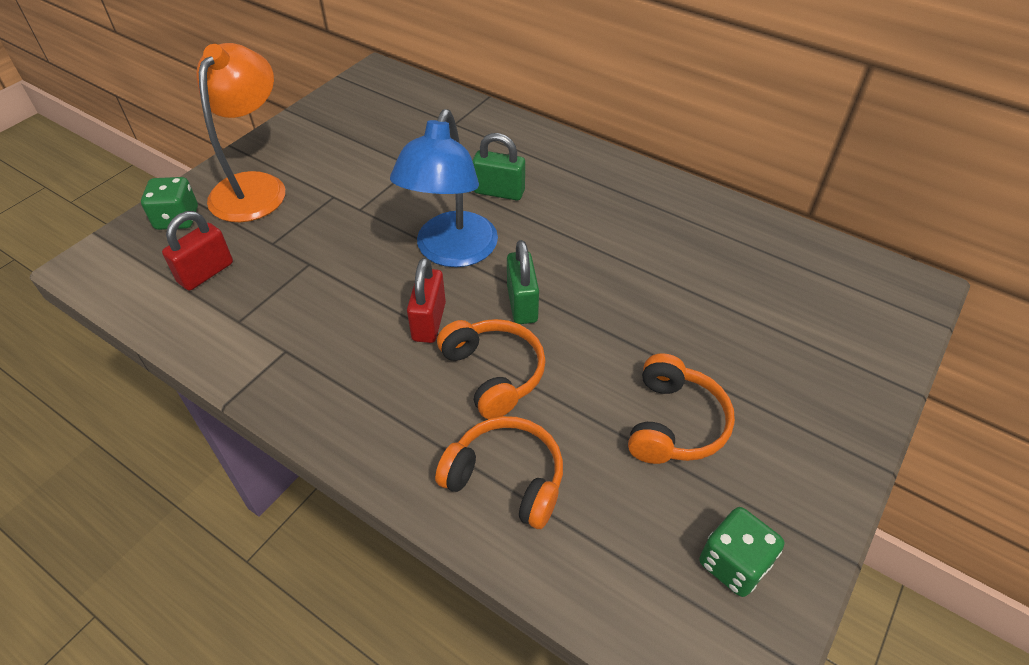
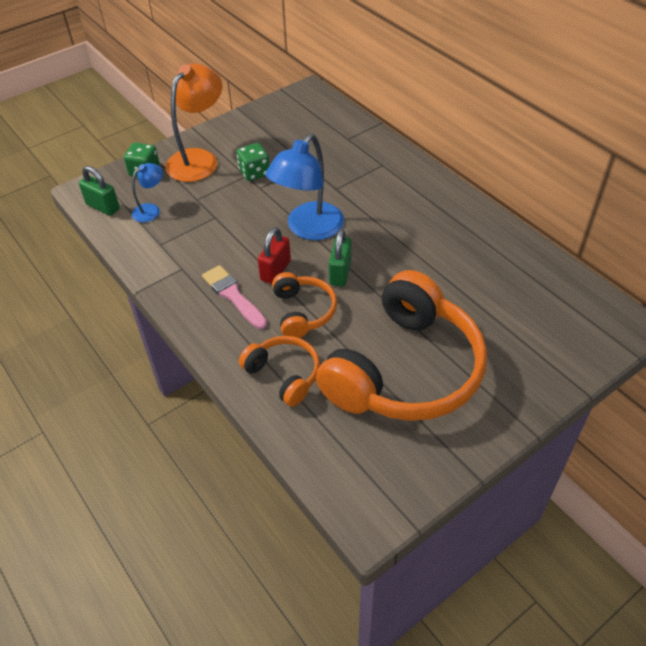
camera: 20 degrees right, 0 degrees up
(206, 273) = (151, 210): red padlock -> blue lamp
(380, 374) = (233, 295): none -> pink brush
(499, 192) = (358, 194): green padlock -> green padlock (103, 207)
(674, 423) = (405, 370): orange headphones -> orange headphones, size x2.10
(733, 563) = (401, 458): green dice -> green dice (254, 173)

